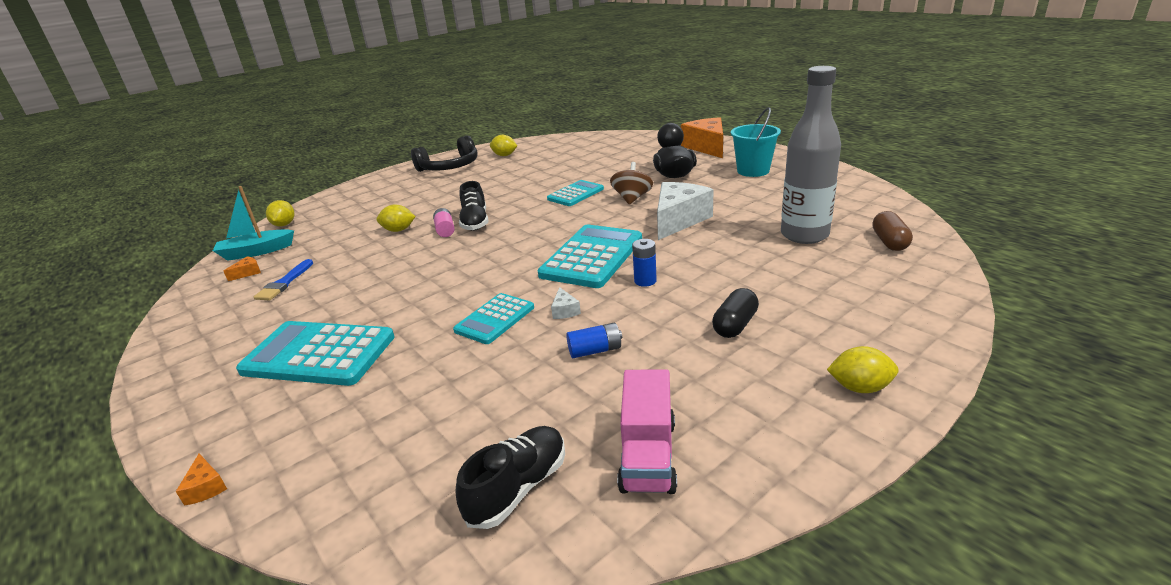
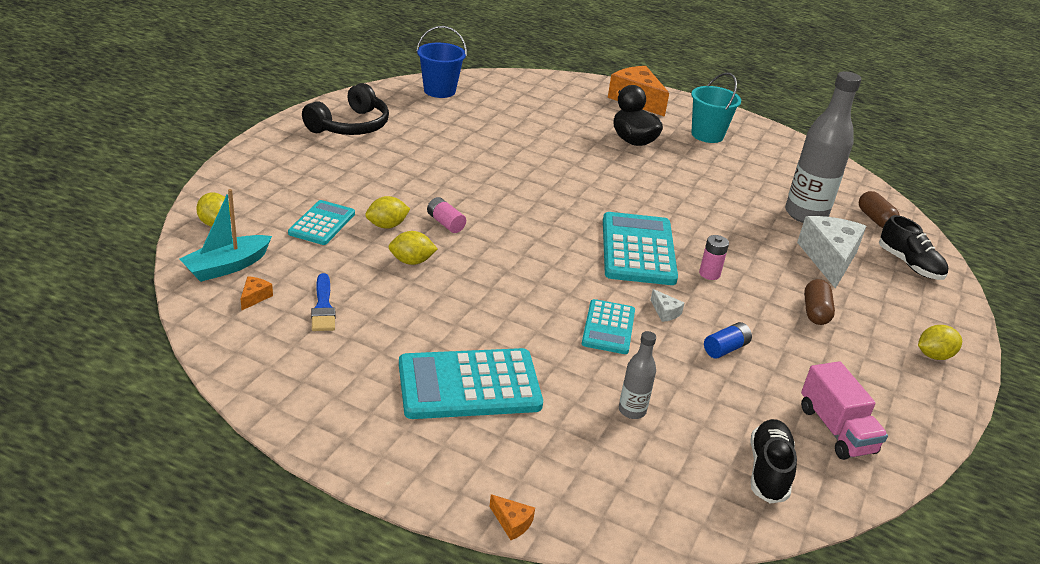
camera: 30 degrees left, 5 degrees up
(436, 398) = (632, 410): none -> grey bottle
(475, 222) = (470, 210): black shoe -> black shoe (909, 264)
(504, 155) = (406, 107): yellow lemon -> yellow lemon (412, 261)
(542, 145) = (439, 91): none -> blue bucket
(575, 194) = (549, 168): turquoise calculator -> turquoise calculator (322, 223)
(632, 198) = (615, 173): brown spinning top -> none
(645, 281) = (709, 274): blue battery -> pink battery
(678, 220) = (684, 201): white cheese -> white cheese (829, 259)
(735, 325) = (815, 312): black capsule -> brown capsule

